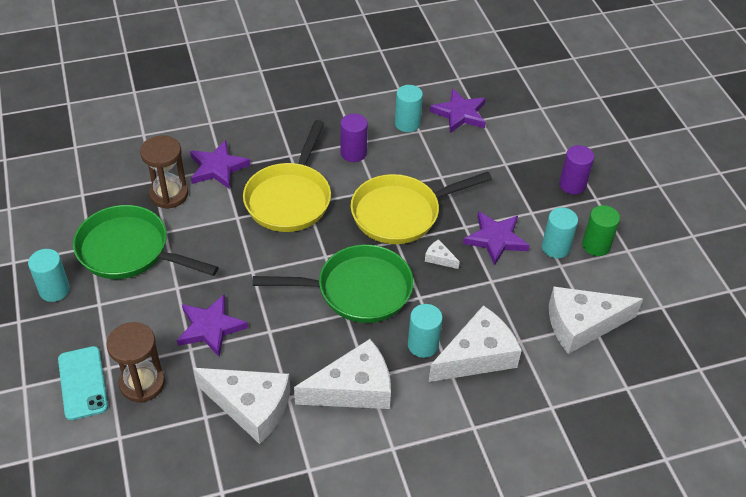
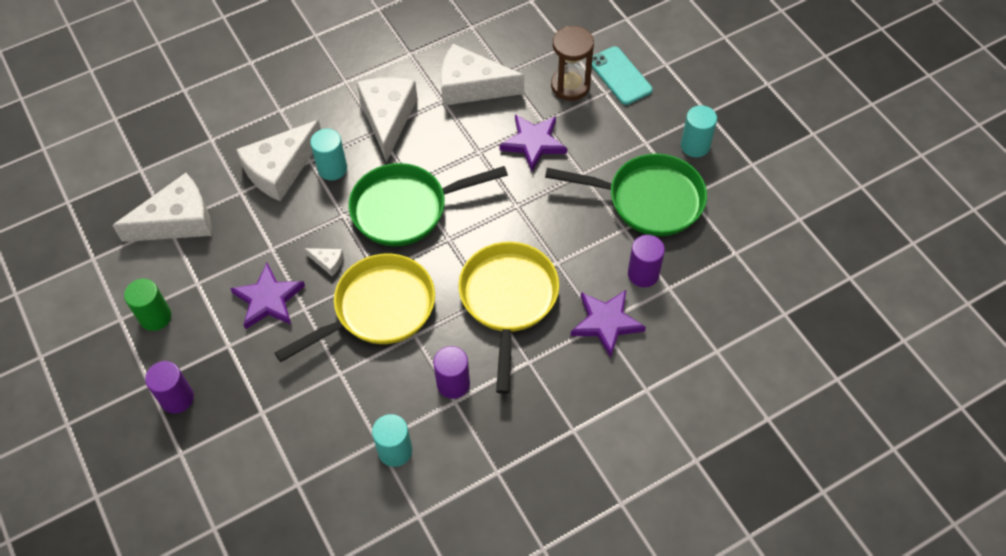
camera: 170 degrees right, 10 degrees up
(169, 194) = (643, 274): brown hourglass -> purple cylinder
(353, 389) = (388, 118): white cheese -> white cheese turned 120 degrees clockwise
(460, 114) = (327, 487): purple star -> none
(555, 248) = (201, 304): turquoise cylinder -> none

